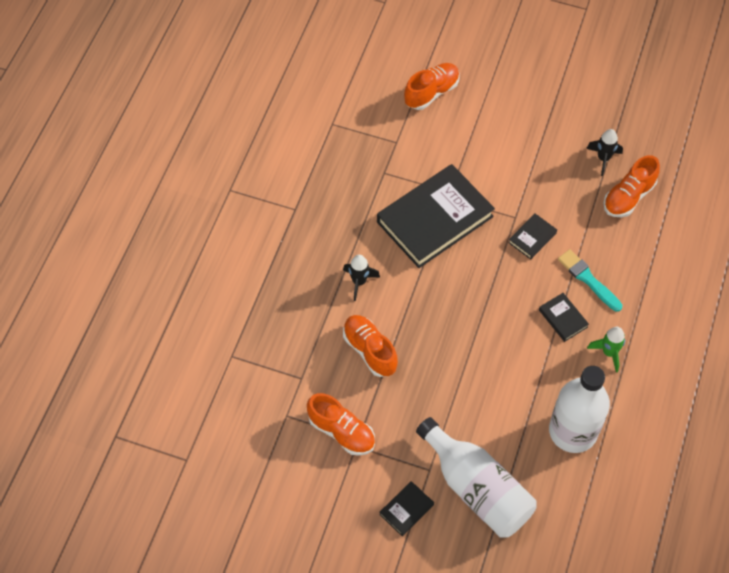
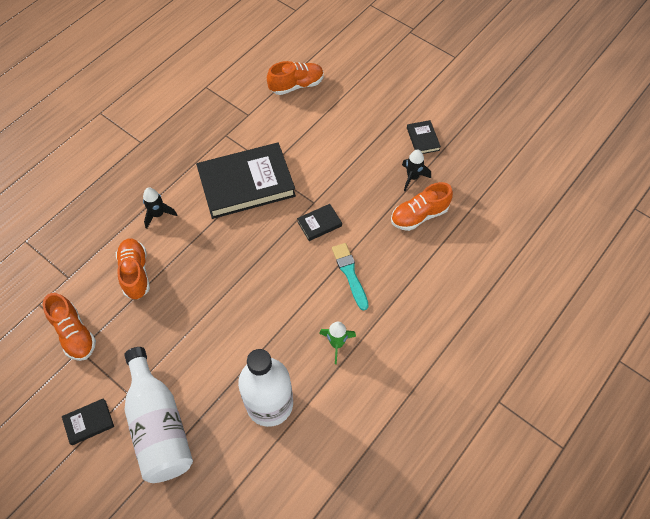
camera: 20 degrees right, 0 degrees up
(563, 318) = (311, 300): black book -> black book (423, 139)

